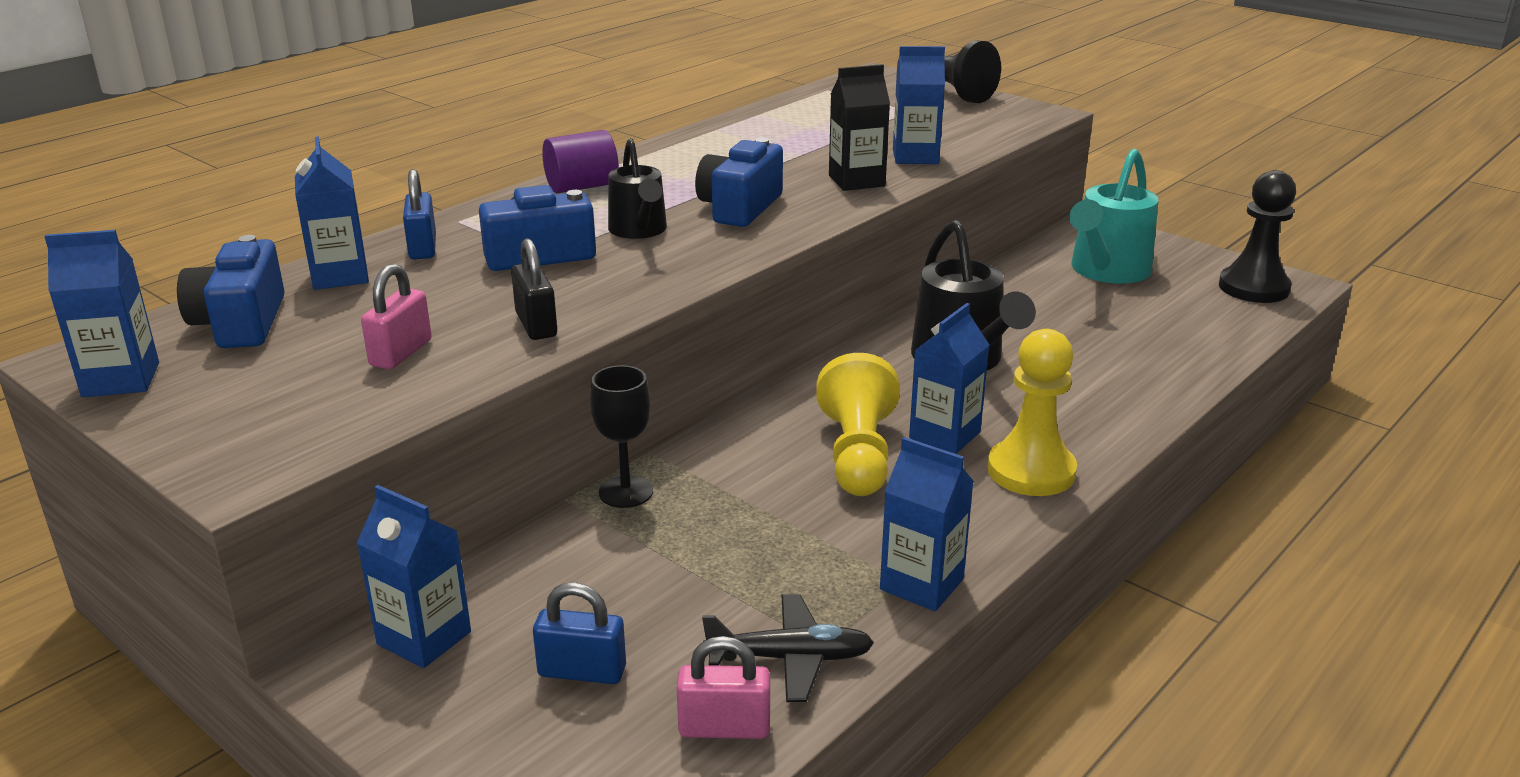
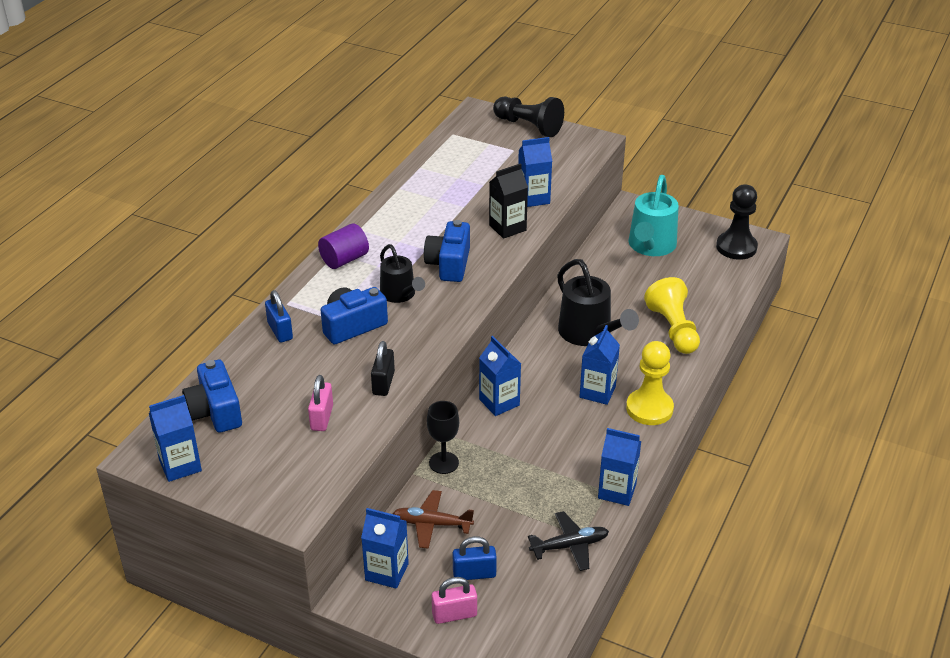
camera: 15 degrees left, 10 degrees up
(340, 276) = (246, 363): blue carton -> blue carton (499, 402)
(536, 325) = (383, 383): black padlock -> black padlock turned 45 degrees clockwise
(551, 577) = (432, 524): none -> brown plane
(724, 728) = (554, 589): pink padlock -> pink padlock (454, 614)
(858, 454) = (556, 414): yellow pawn -> yellow pawn (673, 329)

